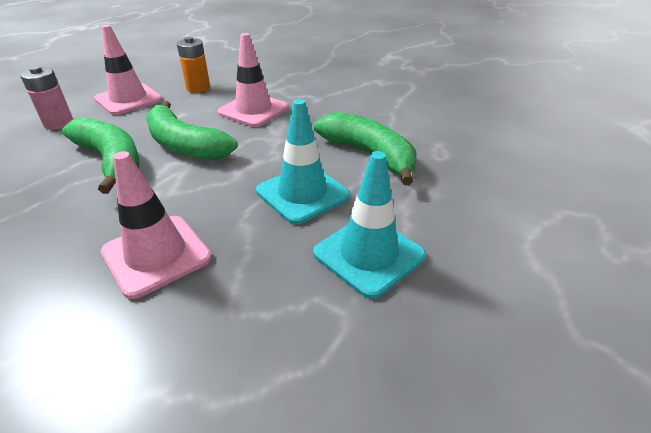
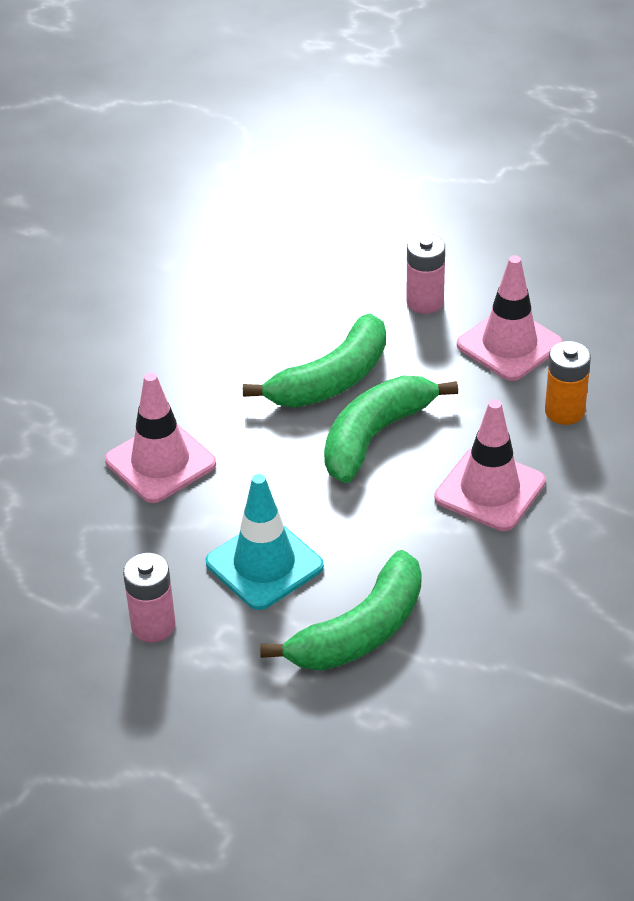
camera: 90 degrees right, 5 degrees up
(369, 254) = (153, 626): turquoise traffic cone -> pink battery

